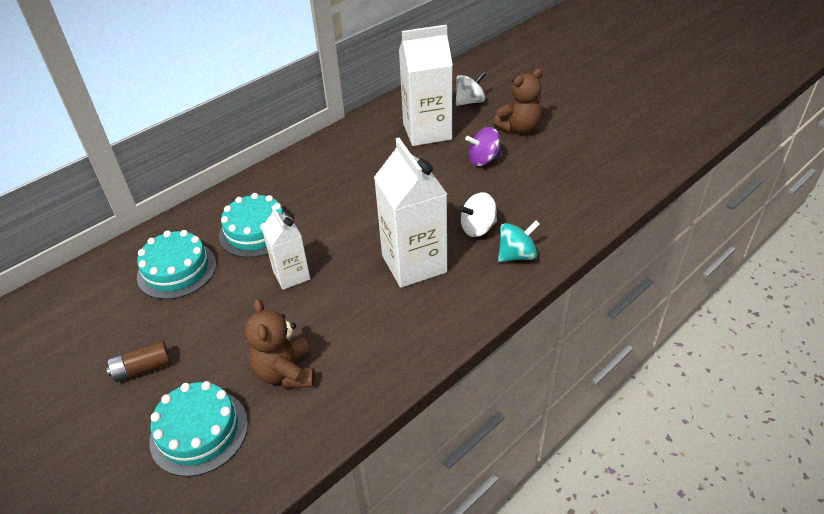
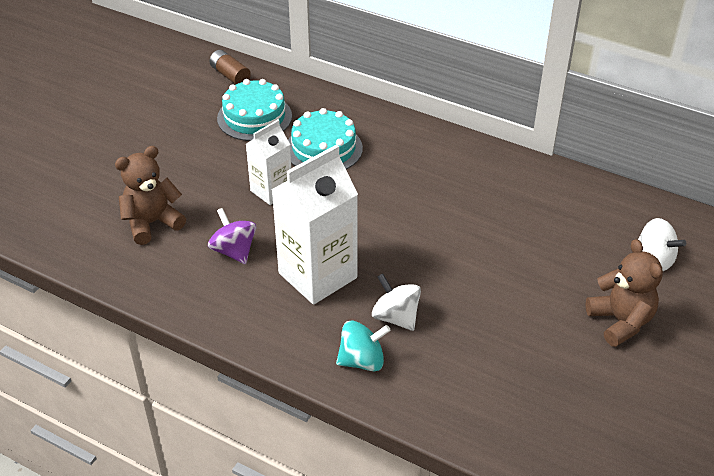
camera: 70 degrees right, 0 degrees up
(143, 368) = (139, 139): brown battery -> brown battery (230, 75)
(199, 431) = (82, 192): turquoise cake -> none
(427, 131) = (561, 233): white carton -> none
(483, 160) = (530, 298): purple spinning top -> purple spinning top (234, 251)
(517, 255) = (362, 361): turquoise spinning top -> turquoise spinning top turned 60 degrees counterclockwise
(519, 128) = (620, 322): brown teddy bear -> brown teddy bear turned 150 degrees counterclockwise

